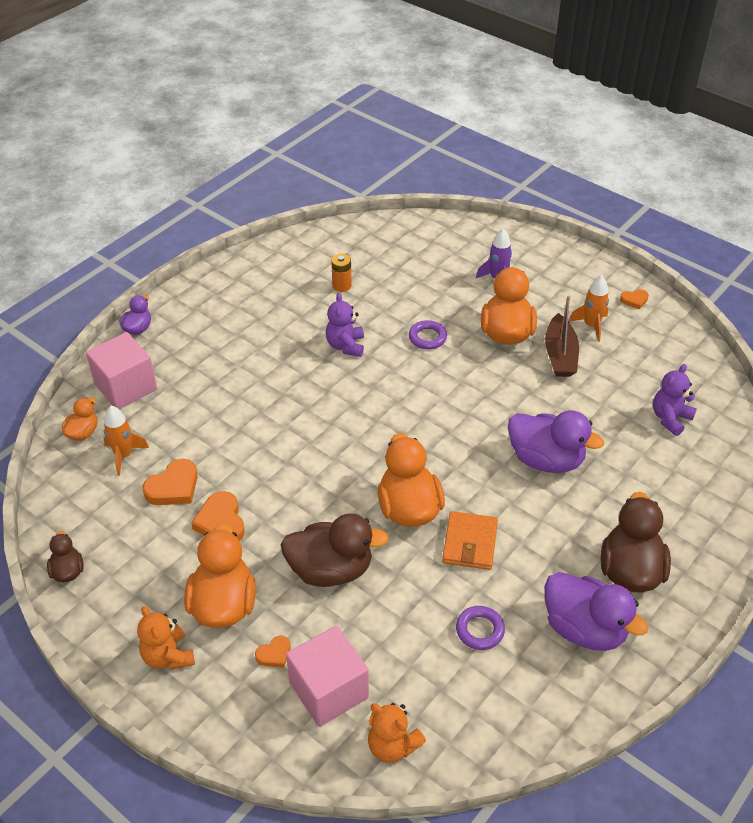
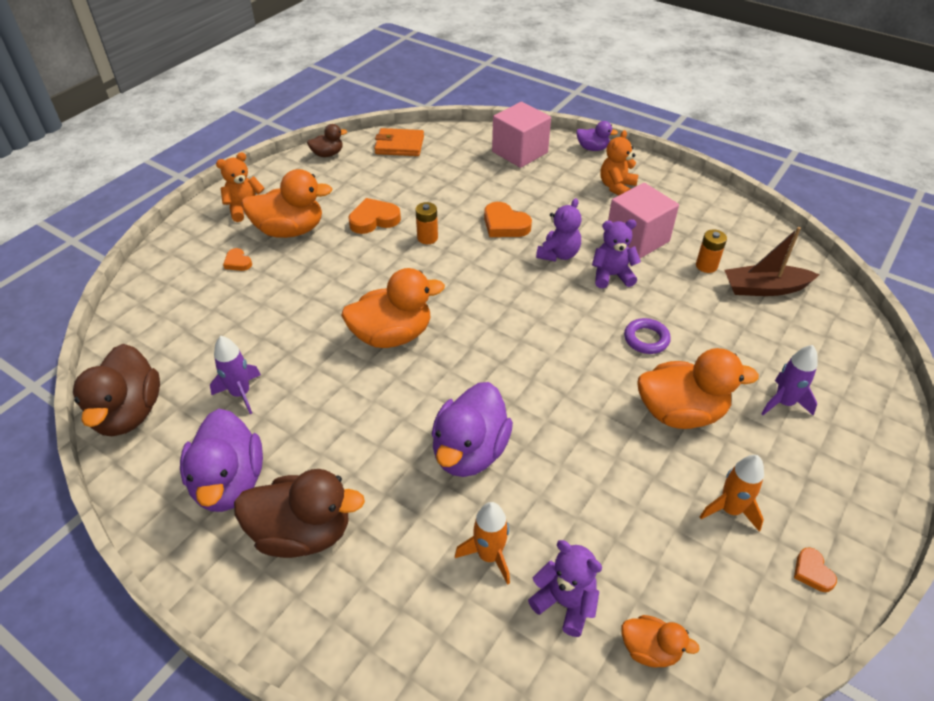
camera: 85 degrees right, 0 degrees up
(83, 432) = (464, 140): orange duck -> orange duck (650, 649)
(124, 455) = (442, 162): orange rocket -> orange rocket (489, 556)
(173, 487) = (410, 191): orange heart -> orange heart (505, 225)
(264, 475) = (427, 238): none -> orange battery
(309, 377) = (558, 254): none -> purple teddy bear
(328, 690) = (197, 296): pink cube -> pink cube (637, 239)
(331, 570) = (320, 287): brown duck -> brown duck (129, 413)
(392, 746) = (135, 337): orange teddy bear -> orange teddy bear (616, 187)
(470, 543) = (347, 384): orange wallet -> orange wallet (399, 145)
(480, 630) = (241, 394): purple ring -> purple rocket
(560, 355) = (657, 470): brown boat -> brown boat (764, 288)
(584, 628) = (229, 483): purple duck -> purple duck turned 45 degrees counterclockwise

